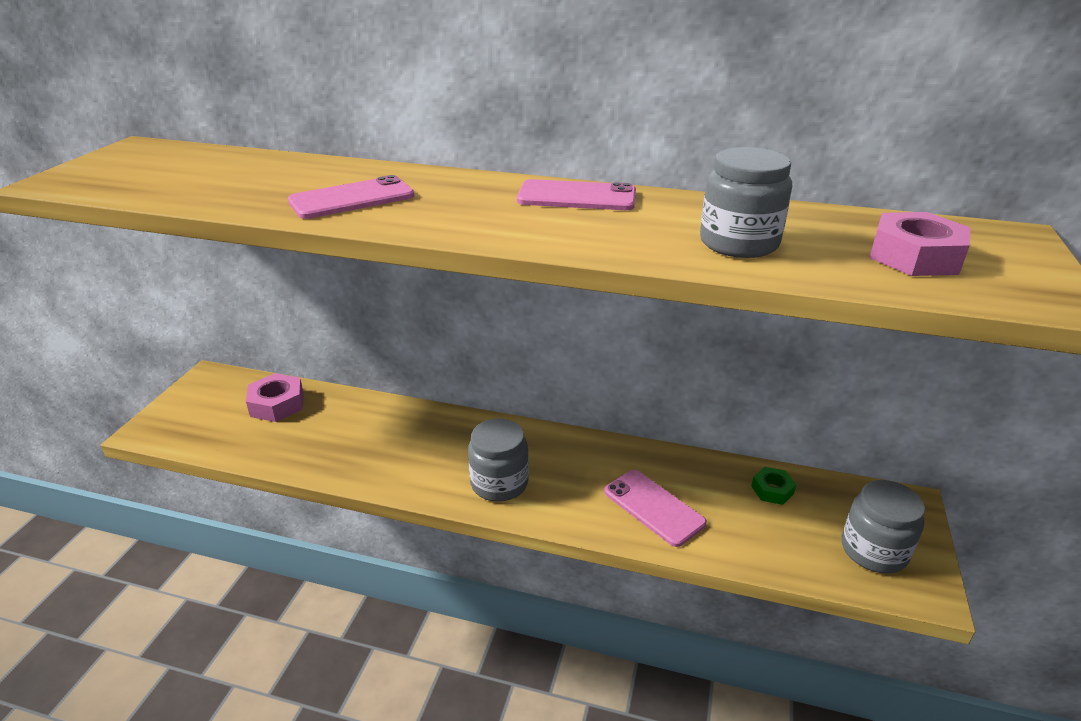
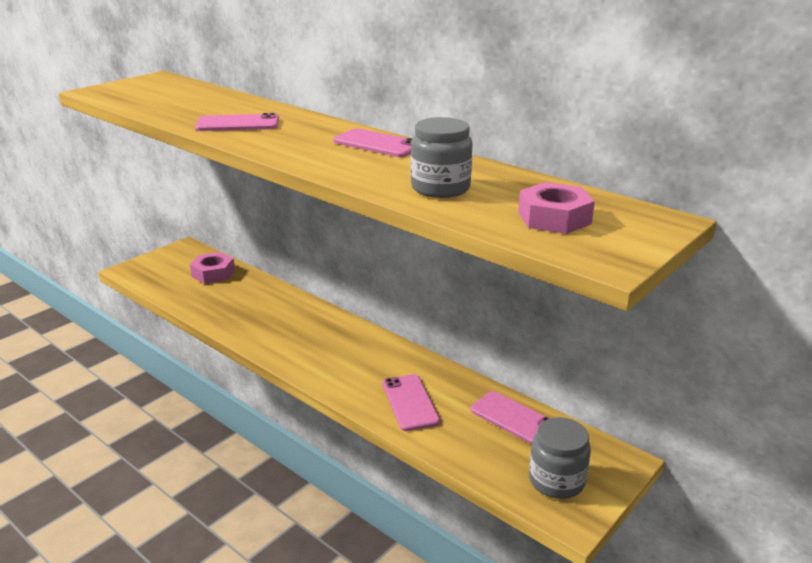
camera: 25 degrees right, 5 degrees down
(499, 483) = (315, 357): grey jar -> none
(772, 490) = (514, 418): green nut -> pink phone

